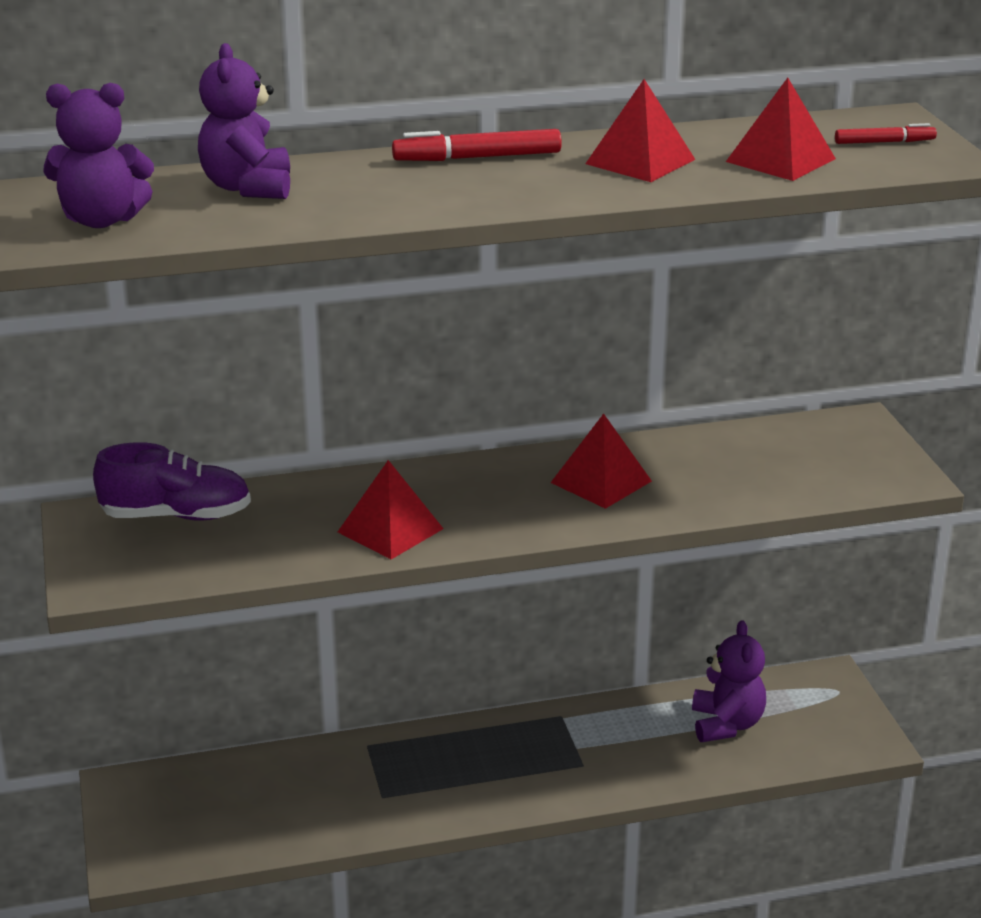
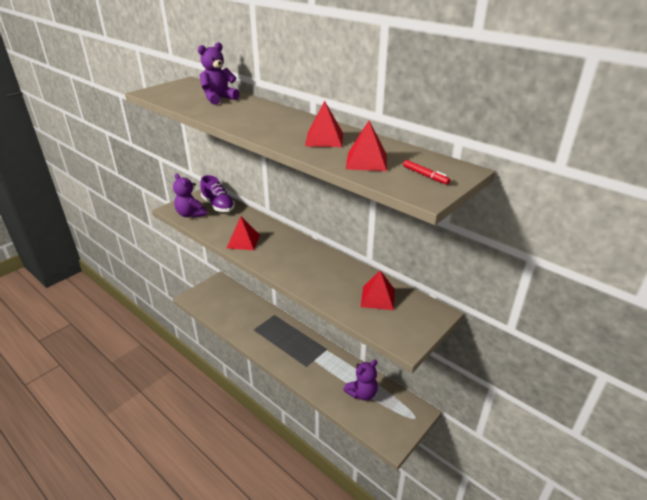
camera: 55 degrees right, 5 degrees up
(102, 220) = (172, 92): purple teddy bear -> purple teddy bear (191, 214)
(477, 158) = (289, 117): red marker -> none
(601, 481) = (316, 268): red pyramid -> red pyramid (378, 298)

